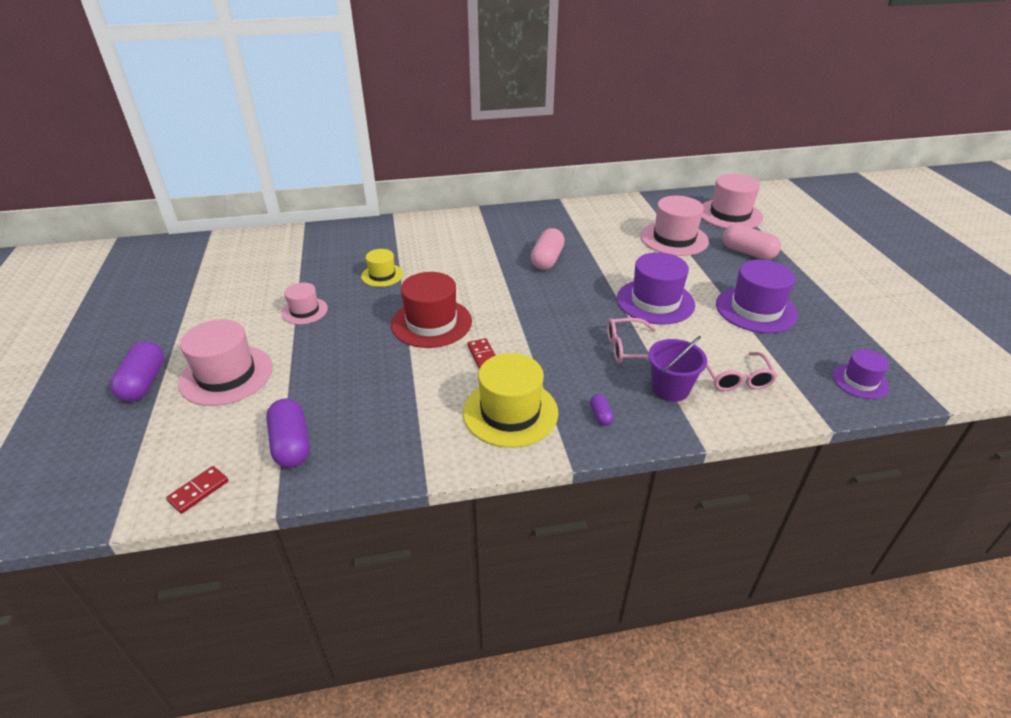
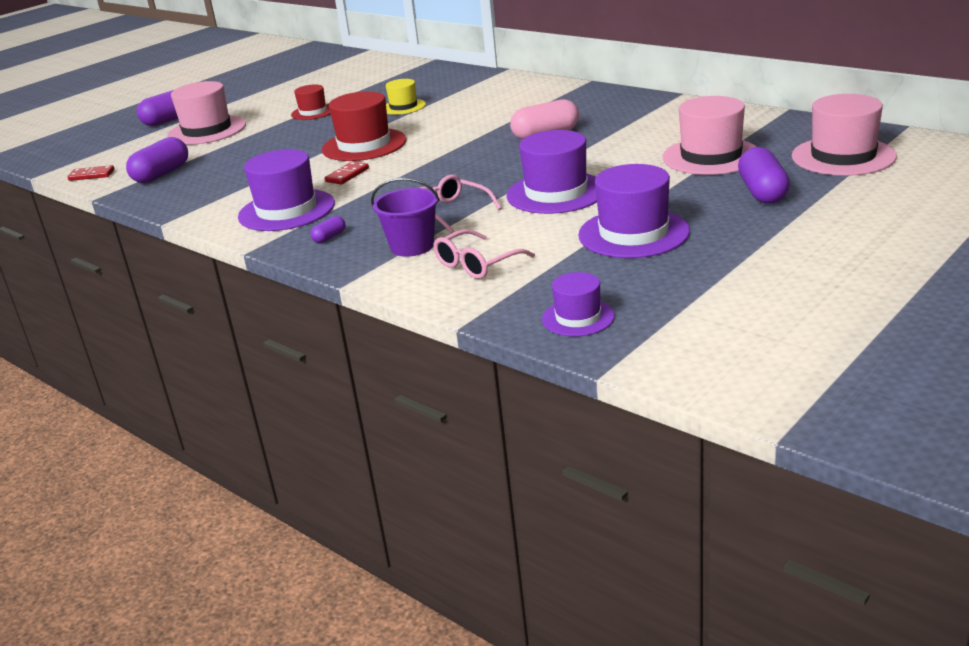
camera: 55 degrees right, 10 degrees down
(304, 311) = (313, 112): pink hat -> red hat
(510, 412) = (286, 210): yellow hat -> purple hat
(748, 252) = (762, 192): pink capsule -> purple capsule

